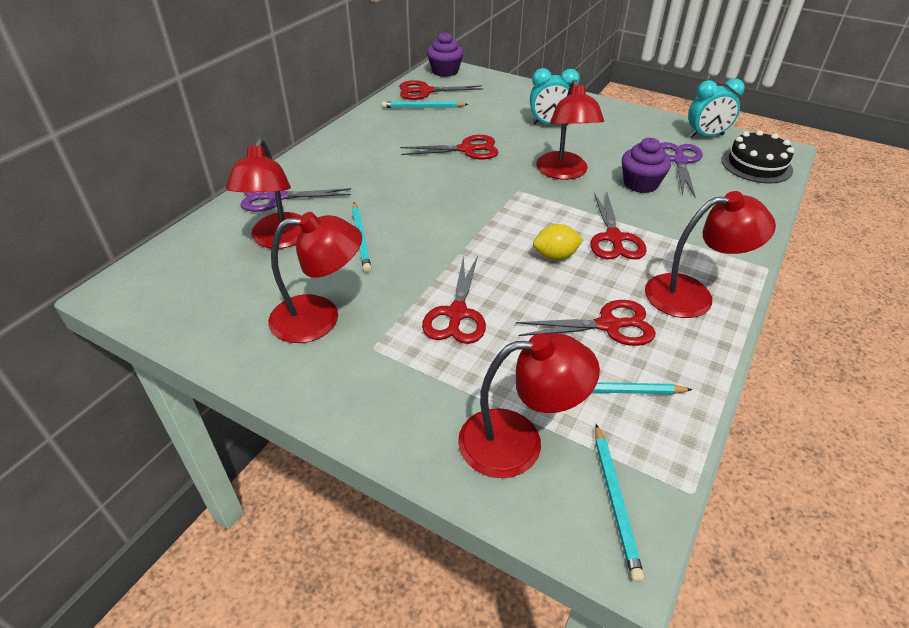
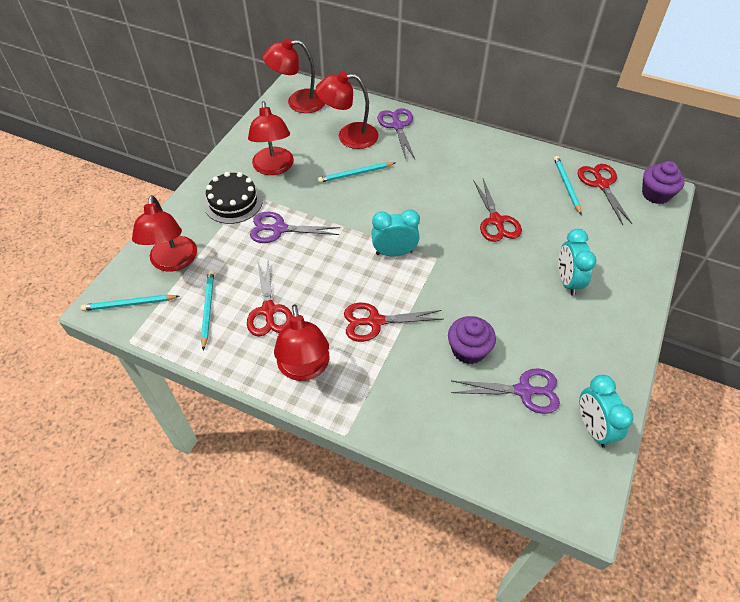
camera: 85 degrees right, 10 degrees up
(457, 314) = (279, 229): red scissors -> purple scissors
(509, 217) = (394, 252): none -> turquoise clock
(555, 256) = (346, 281): yellow lemon -> none
(564, 172) = (474, 290): red lamp -> red lamp (298, 102)
(756, 165) = (537, 469): black cake -> black cake (233, 202)

